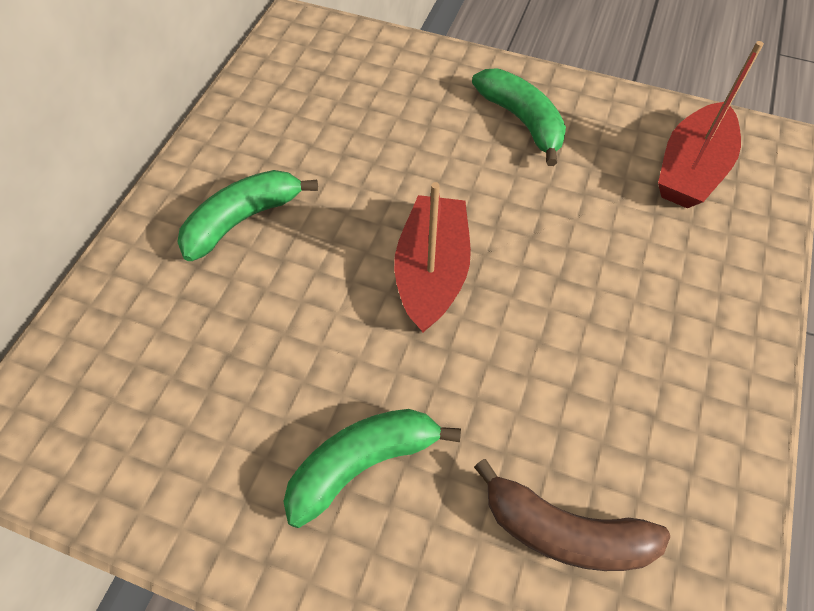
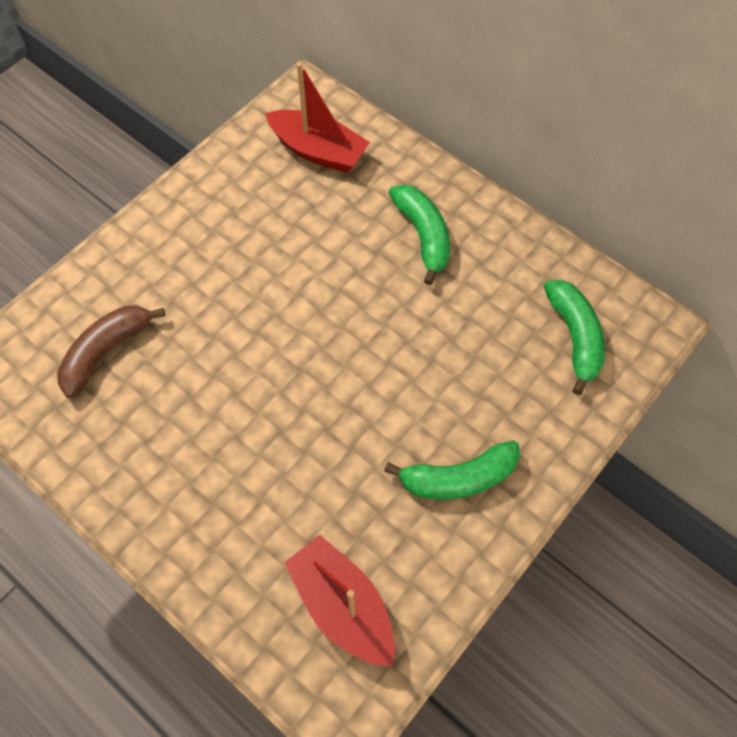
camera: 110 degrees right, 5 degrees up
(363, 464) = (203, 259): green banana -> green banana (574, 337)
(432, 272) = (323, 344): red boat -> red boat (318, 151)

